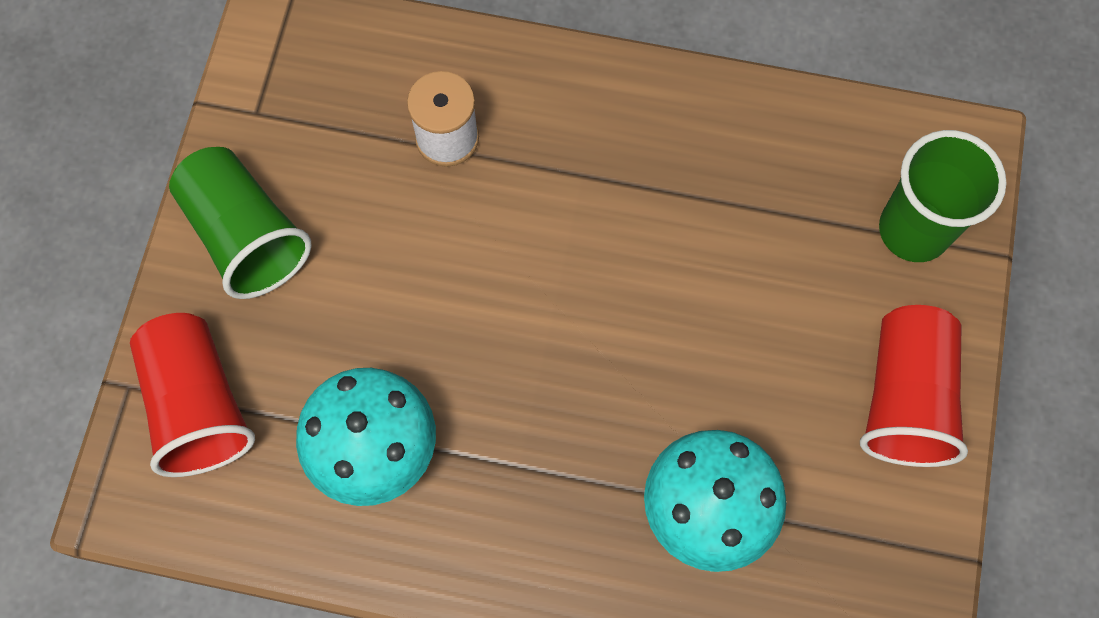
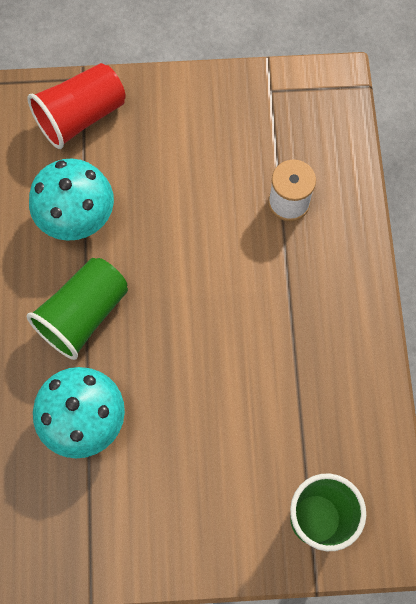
camera: 75 degrees right, 0 degrees up
(245, 235) = (190, 109): green cup -> green cup (83, 315)
(904, 397) = (191, 534): red cup -> none

